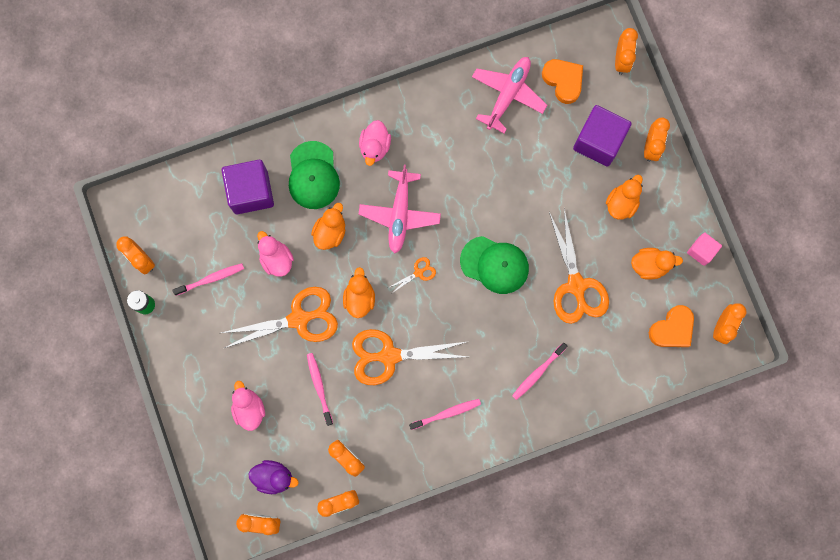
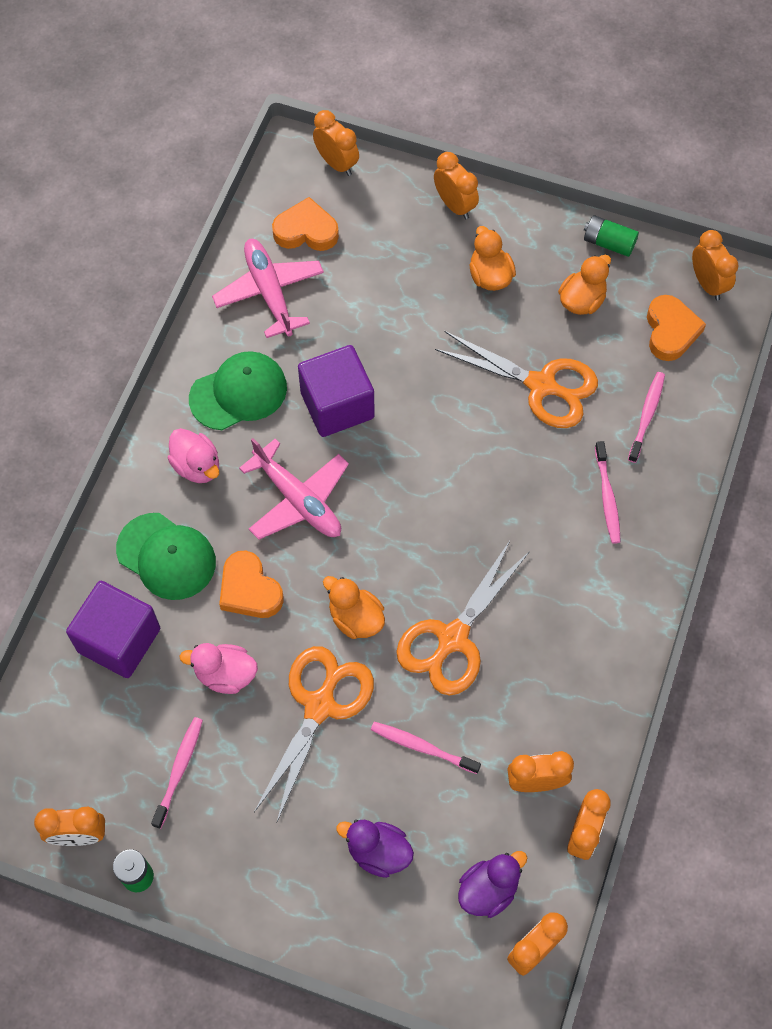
camera: 50 degrees left, 15 degrees down
(249, 408) = (378, 852): pink duck -> purple duck
(330, 232) = (249, 590): orange duck -> orange heart
(418, 272) = (383, 532): orange scissors -> none
(446, 413) = (574, 629): pink toothbrush -> pink toothbrush (647, 416)
(494, 265) = (445, 447): green cap -> green cap (238, 393)
(598, 141) = (403, 248): purple cube -> purple cube (337, 405)
(701, 251) = (608, 243): pink cube -> green battery

